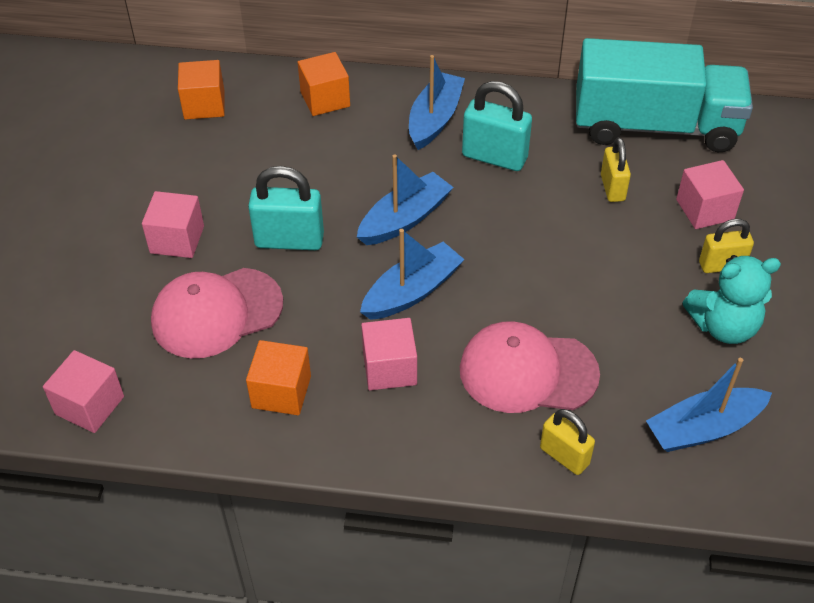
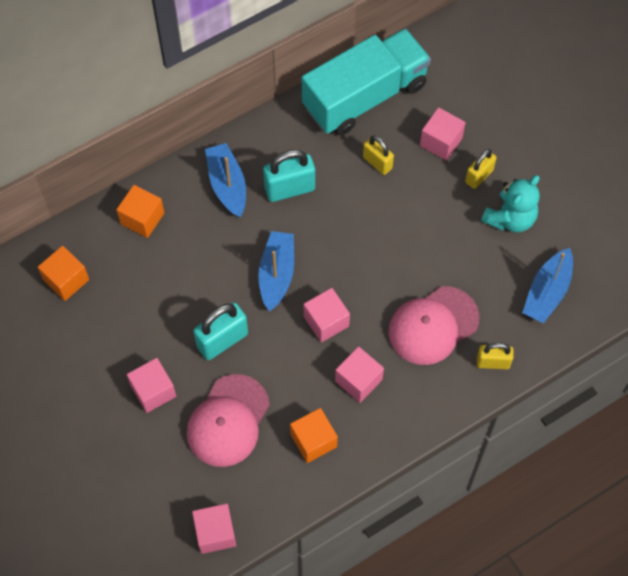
camera: 40 degrees left, 15 degrees up
(412, 291) = (326, 321): blue boat -> pink cube

